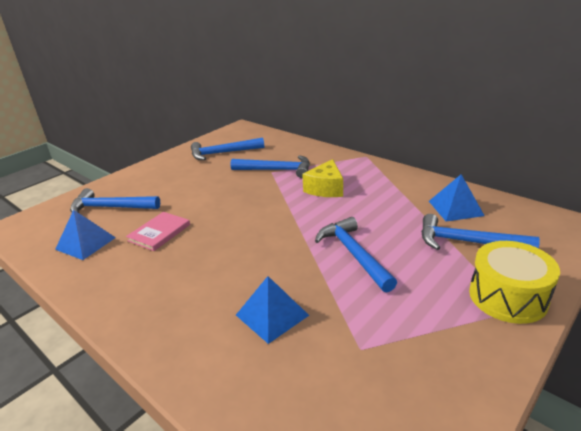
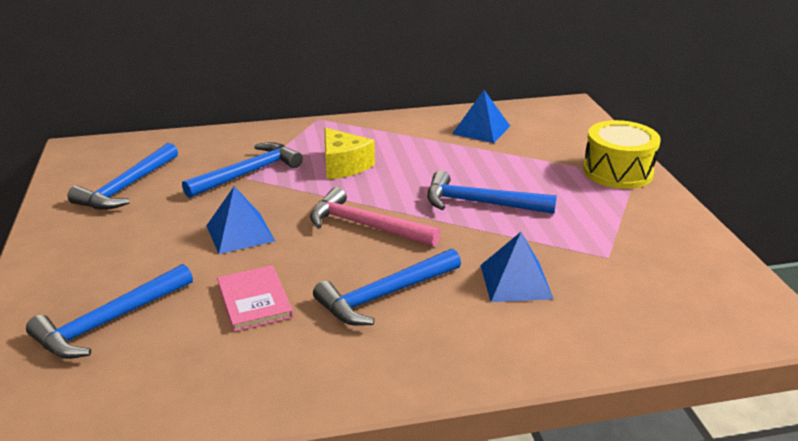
camera: 55 degrees left, 0 degrees up
(85, 243) = (179, 370): blue pyramid -> blue pyramid (240, 233)
(269, 228) = (366, 226): none -> pink hammer
(467, 242) = (534, 150): blue hammer -> blue hammer (384, 295)

